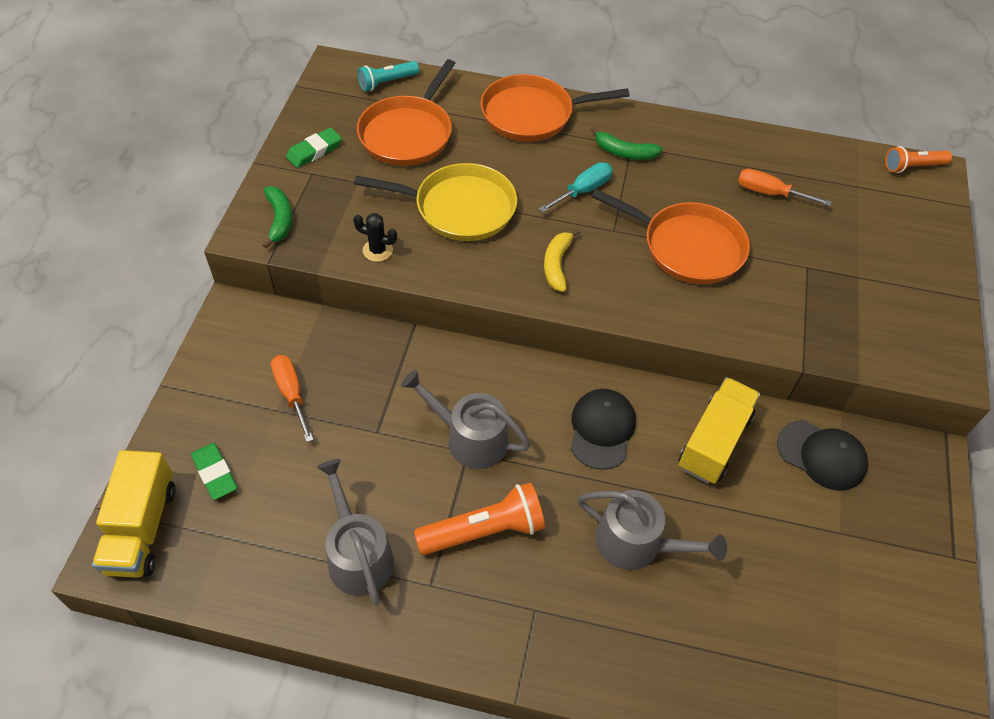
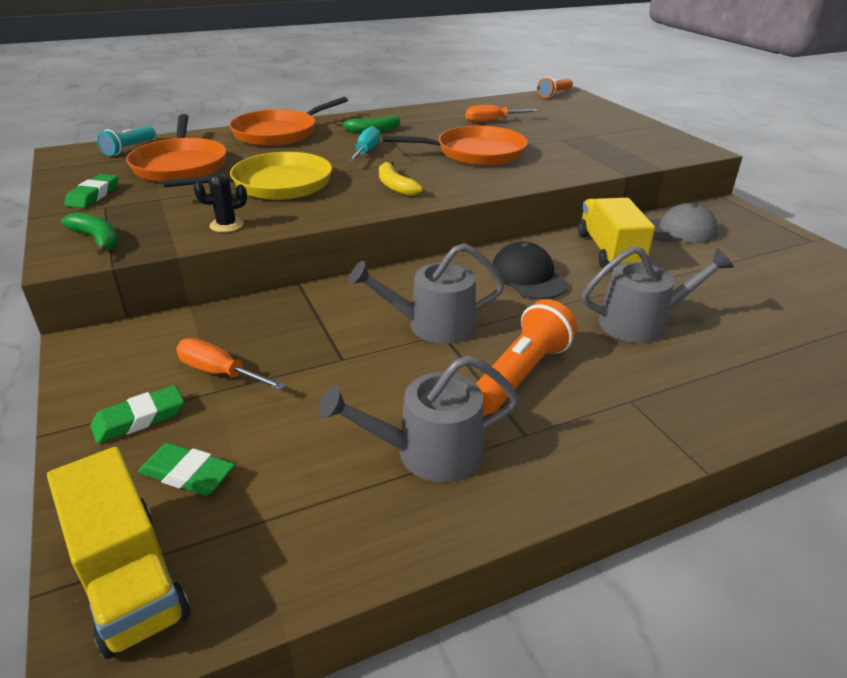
camera: 35 degrees left, 20 degrees down
(219, 407) = (139, 419): none -> green eraser
(358, 555) = (429, 452): grey watering can -> grey watering can turned 45 degrees counterclockwise
(821, 455) = (678, 230): black cap -> grey cap

